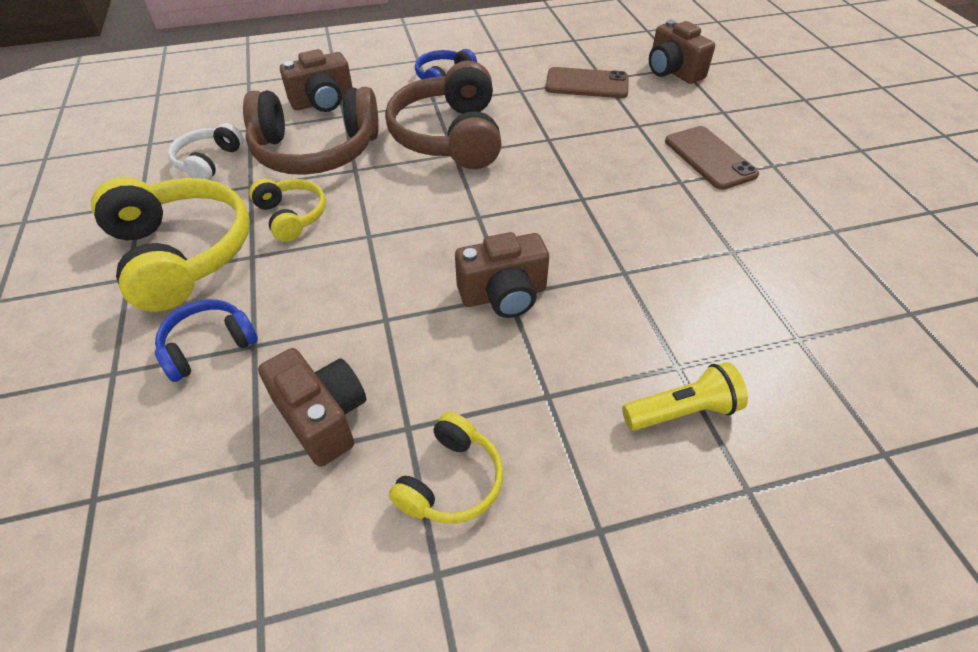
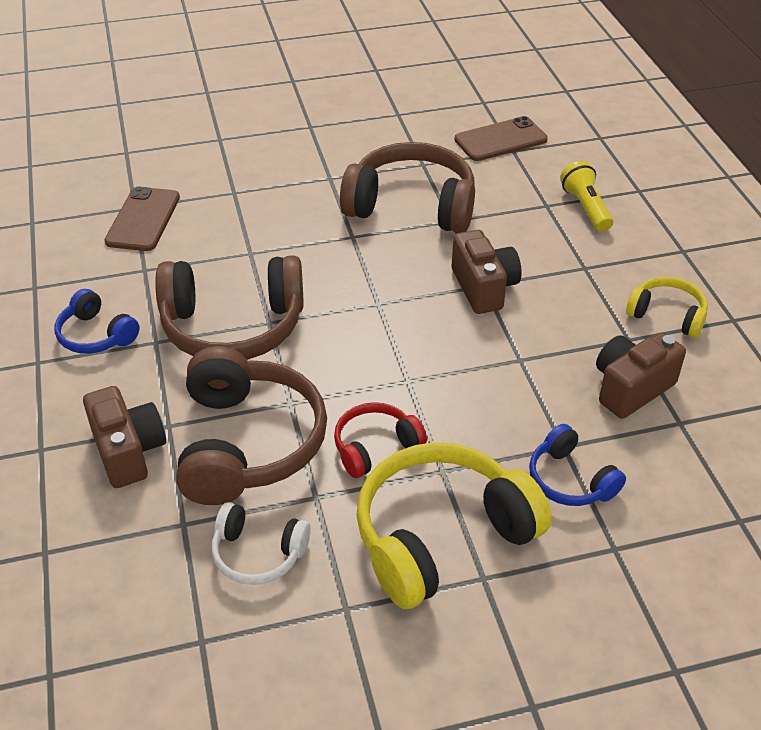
camera: 90 degrees left, 5 degrees down
(292, 216) = (375, 447): yellow headphones -> red headphones
(645, 240) = (412, 206): none -> brown headphones
(672, 71) = (133, 159): brown camera -> none
(710, 158) = (296, 157): brown phone -> brown phone (500, 140)

